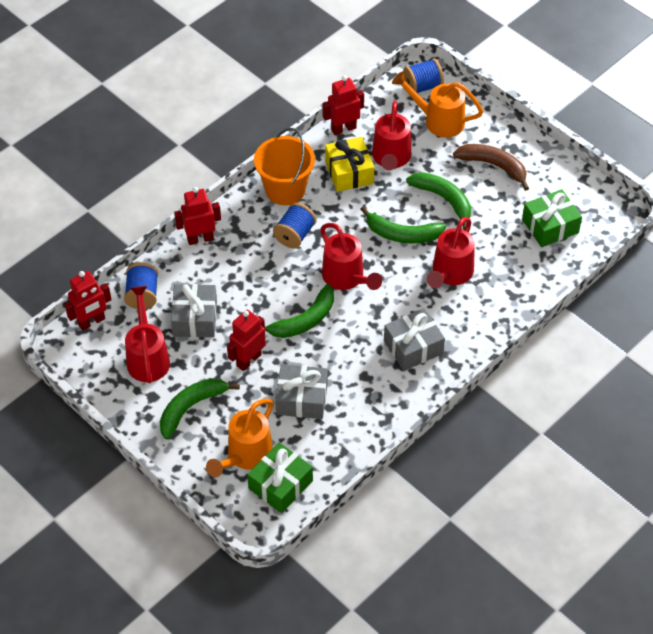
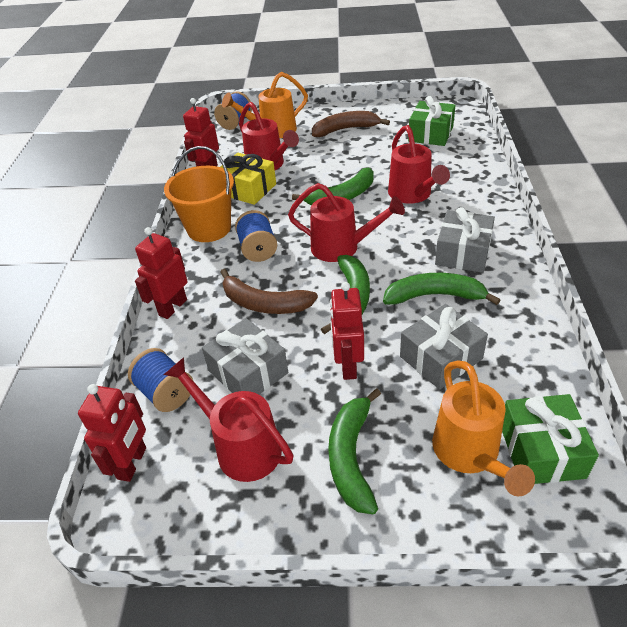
camera: 40 degrees left, 10 degrees down
(252, 280) = (264, 303): none -> brown banana
(444, 200) = (341, 162): green banana -> green banana (435, 296)

